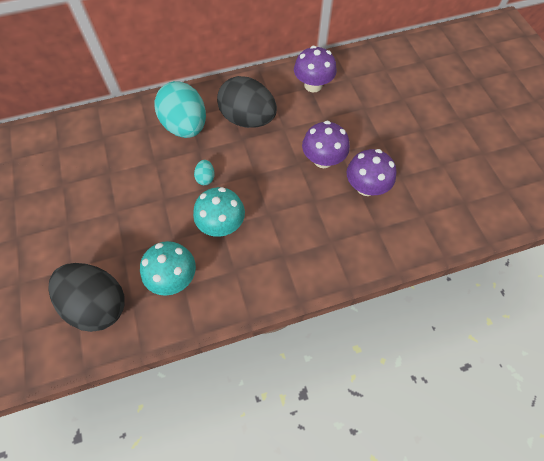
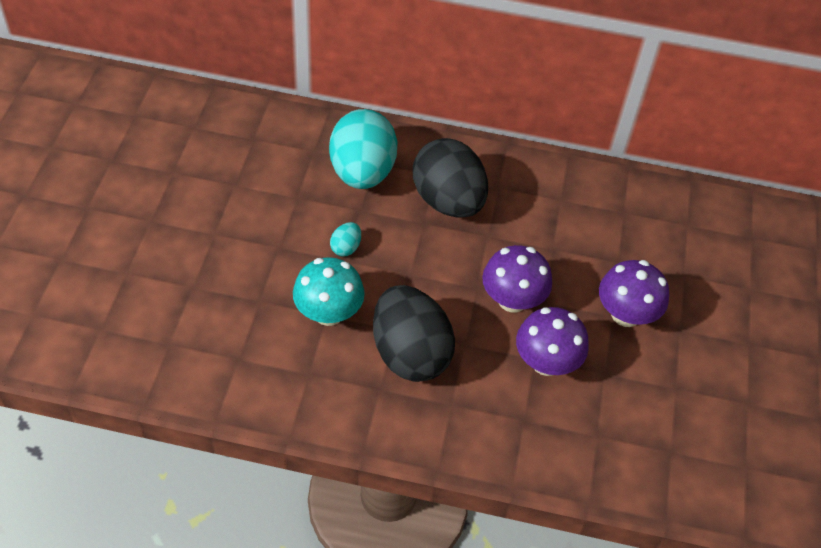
camera: 25 degrees right, 10 degrees down
(98, 304) = (130, 327): black egg -> black egg (410, 353)
(173, 278) = (232, 344): turquoise mushroom -> none
(313, 85) = (567, 198): purple mushroom -> purple mushroom (625, 314)

